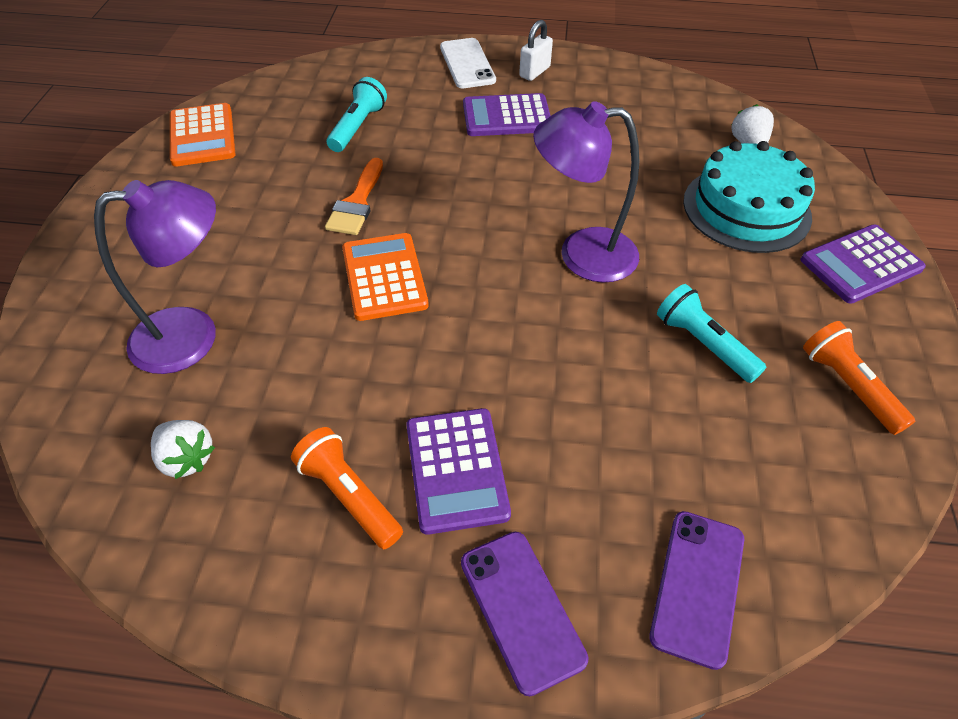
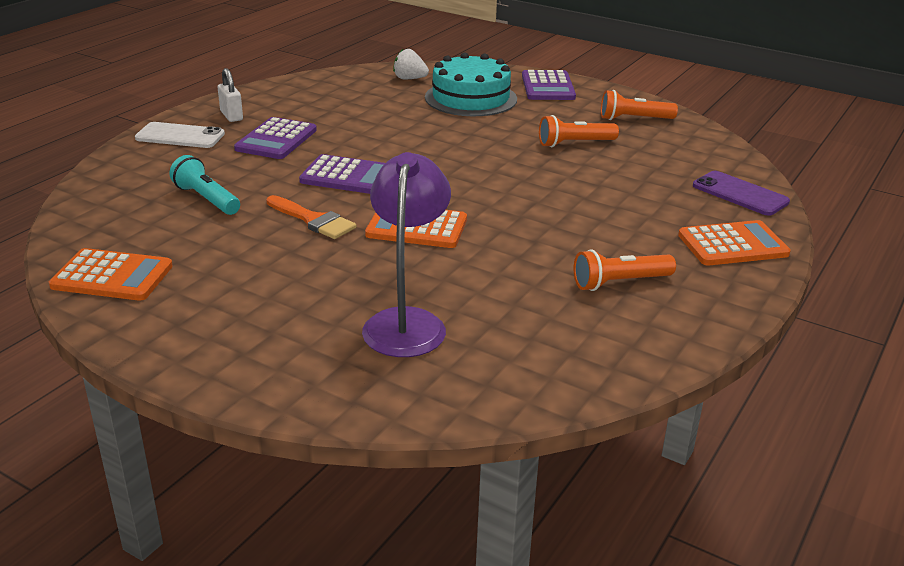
camera: 65 degrees left, 20 degrees down
(187, 458) = (543, 343): white strawberry -> none
(456, 470) = (621, 241): purple calculator -> purple calculator (348, 176)
(521, 609) = (733, 245): purple phone -> orange calculator
(581, 254) = (463, 155): purple lamp -> none
(703, 344) = (574, 143): turquoise flashlight -> orange flashlight

